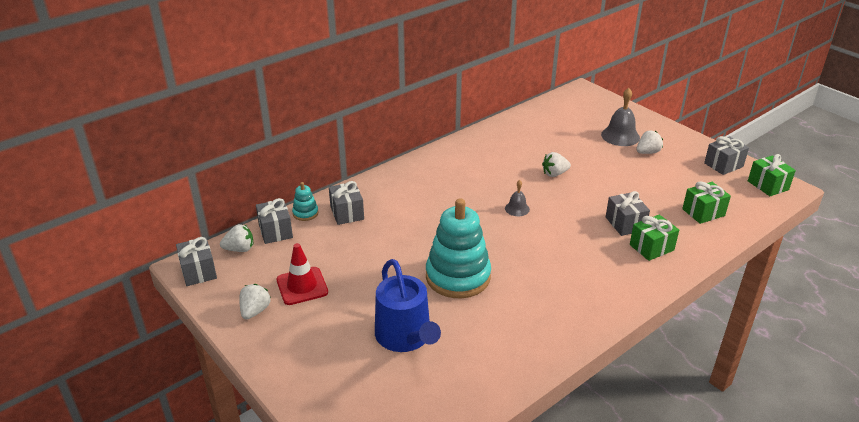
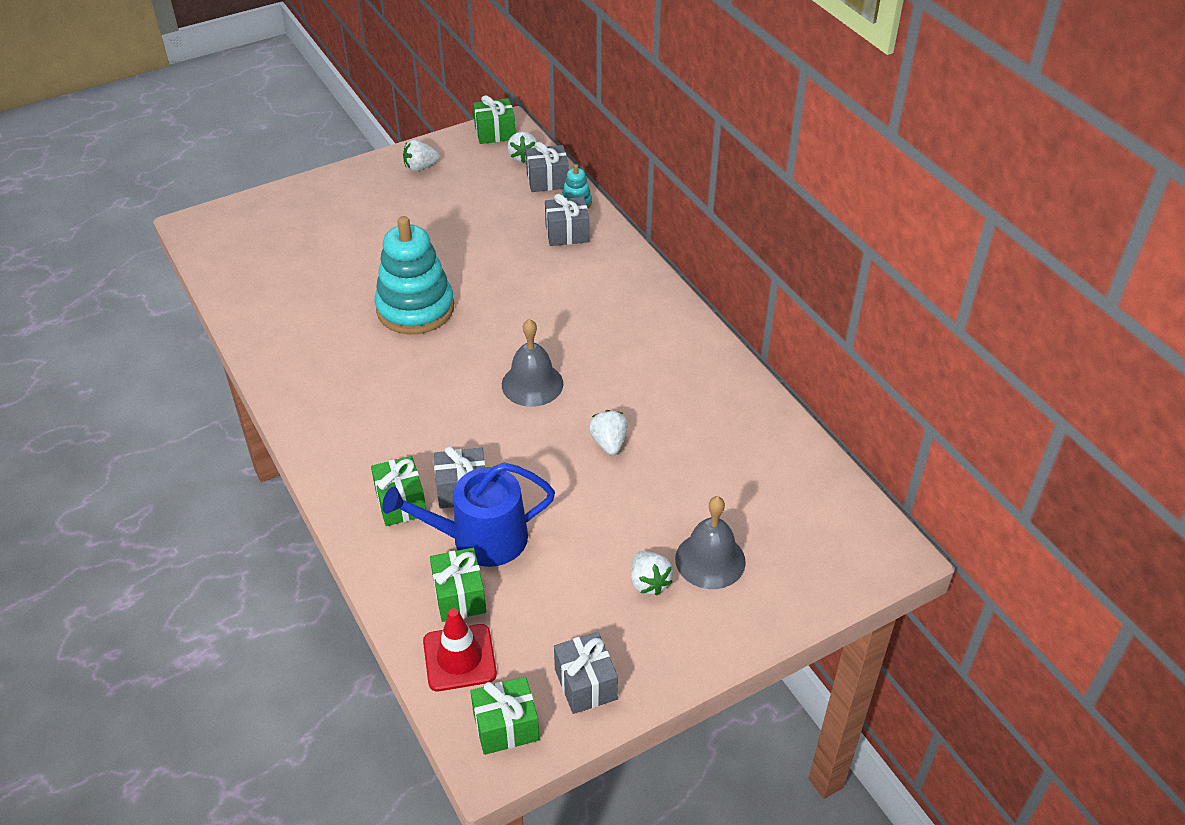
camera: 100 degrees right, 10 degrees up
(198, 271) = (495, 133): grey gift -> green gift
(255, 311) = (420, 167): white strawberry -> white strawberry turned 135 degrees clockwise
(302, 286) = (445, 196): red traffic cone -> red traffic cone (459, 658)
(405, 337) = (339, 259): blue watering can -> blue watering can (479, 539)
(517, 208) = (532, 384): grey bell -> grey bell, size x1.76

